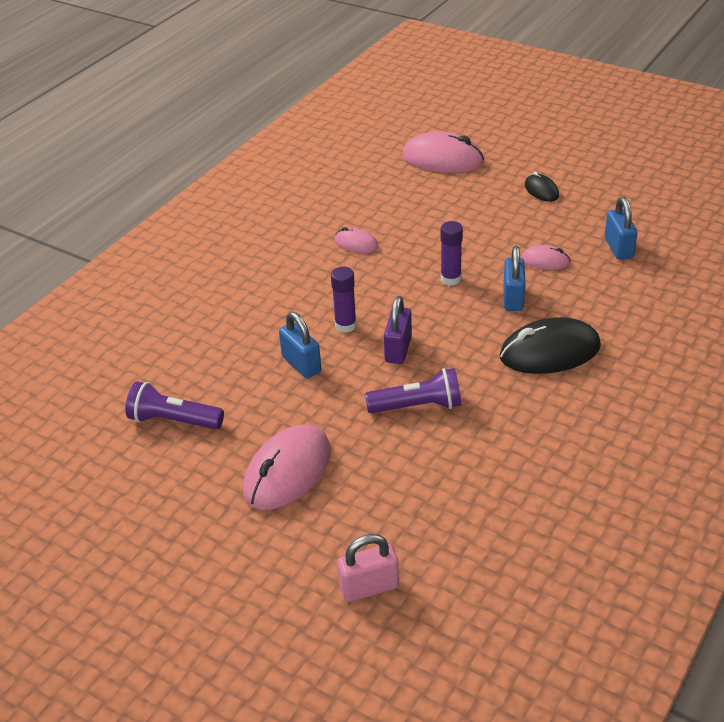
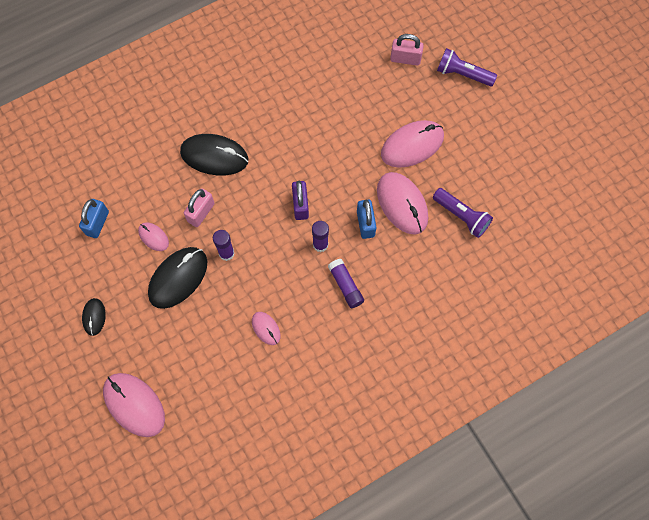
camera: 155 degrees left, 30 degrees up
(264, 401) = (402, 204): none -> pink mouse
(289, 304) = (345, 286): none -> purple glue stick
(398, 349) = (300, 205): purple padlock -> purple padlock turned 45 degrees counterclockwise
(418, 406) = (316, 155): purple flashlight -> purple flashlight (463, 74)
(485, 243) = (178, 278): none -> black mouse
(513, 298) = (201, 212): blue padlock -> pink padlock

